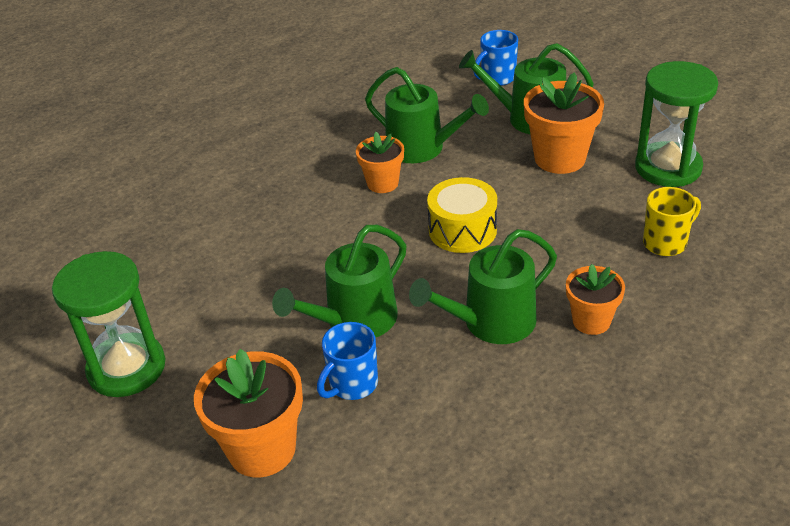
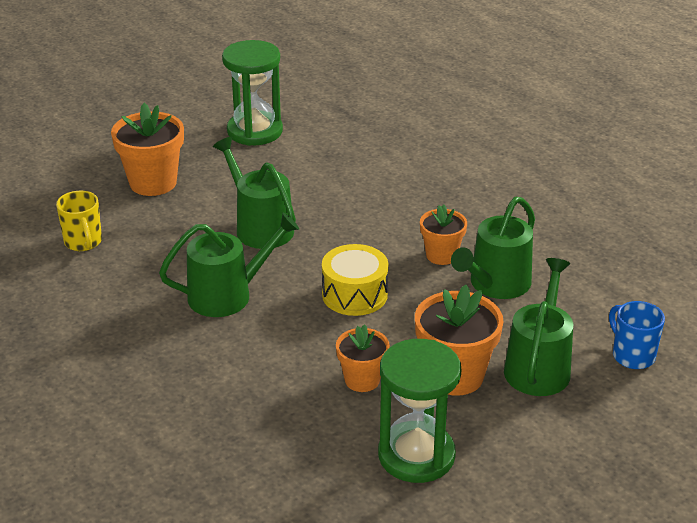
camera: 95 degrees right, 5 degrees down
(352, 384) = (193, 222): blue mug -> none
(491, 322) = (227, 295): green watering can -> green watering can turned 90 degrees clockwise
(591, 321) = (204, 350): orange flower pot -> orange flower pot (362, 380)
(666, 243) = (290, 421): yellow mug -> yellow mug (83, 242)

